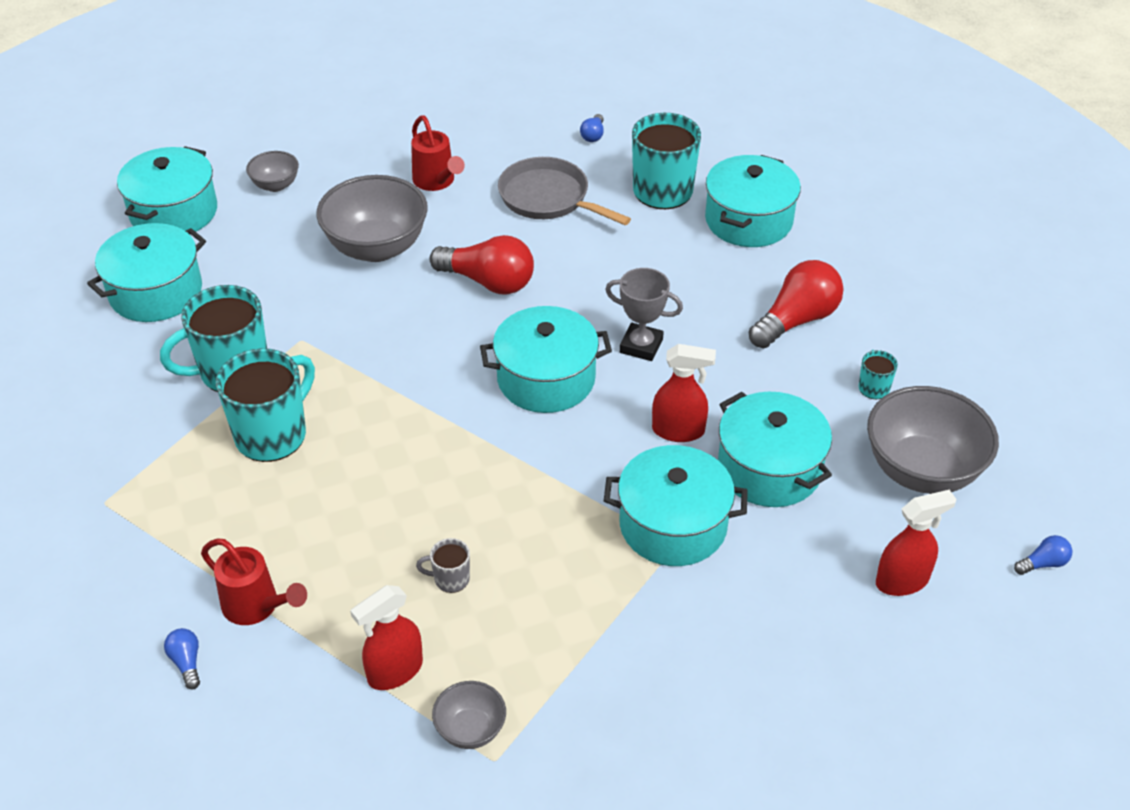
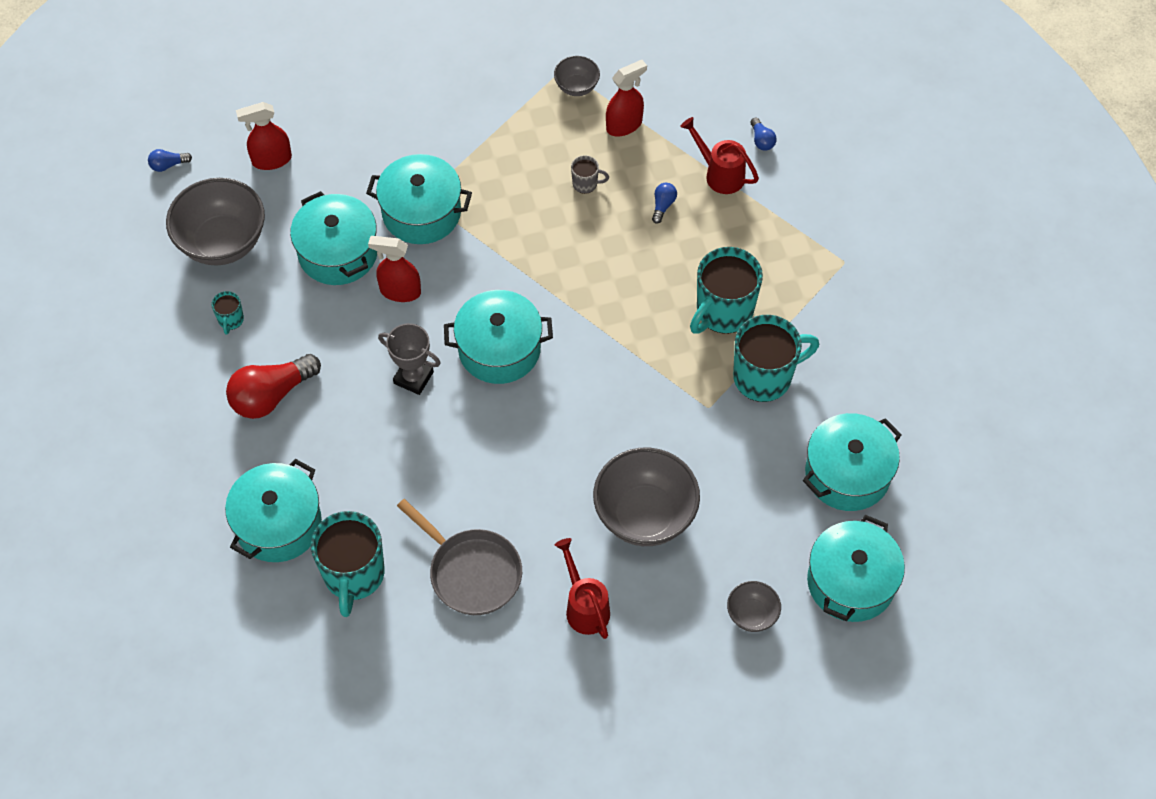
camera: 175 degrees left, 15 degrees up
(488, 282) = (540, 462): red light bulb -> none
(593, 135) = (411, 670): blue light bulb -> blue light bulb (663, 206)

